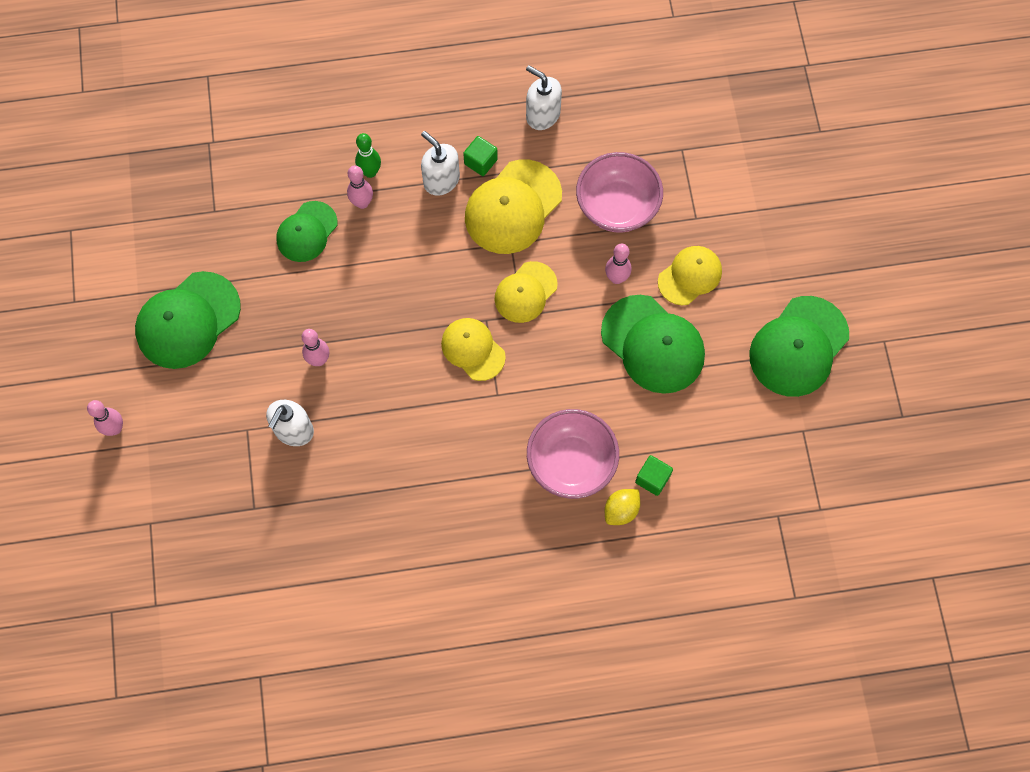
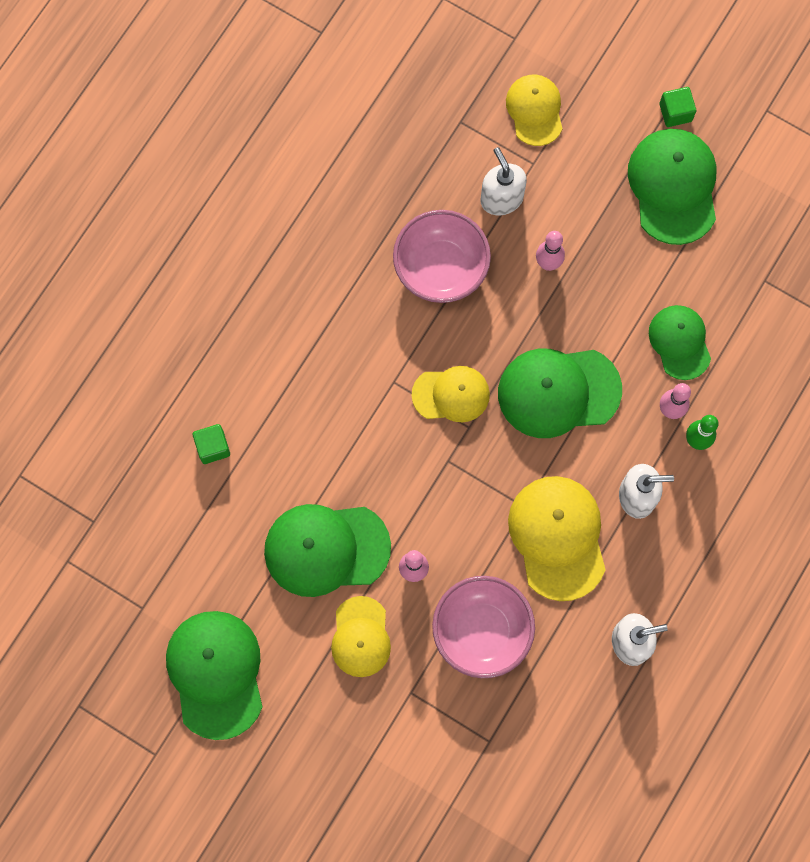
camera: 130 degrees right, 5 degrees up
(115, 428) = (620, 66): pink bowling pin -> none
(410, 282) = (558, 392): none -> green cap
(480, 162) = (627, 546): green cube -> green cube (675, 112)
(525, 292) = (466, 481): yellow cap -> yellow cap (535, 110)
(571, 462) = (283, 393): pink bowl -> pink bowl (441, 268)
(621, 510) = (210, 400): yellow lemon -> none

